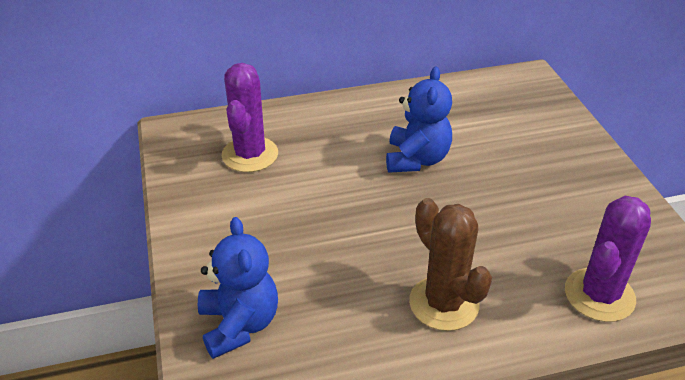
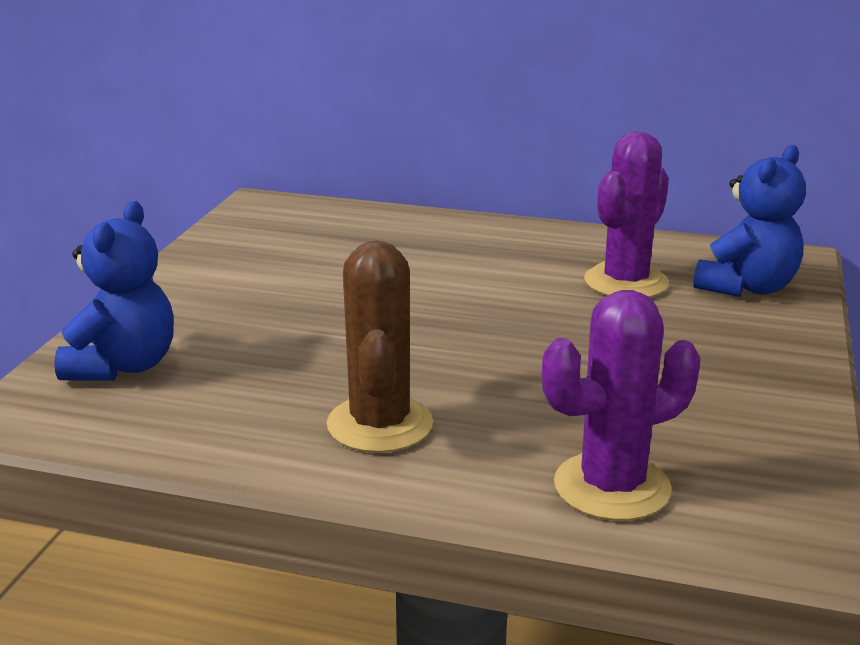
camera: 30 degrees right, 15 degrees down
(250, 154) = (317, 240): purple cactus -> purple cactus (626, 282)
(416, 159) = (516, 293): blue teddy bear -> blue teddy bear (746, 287)

